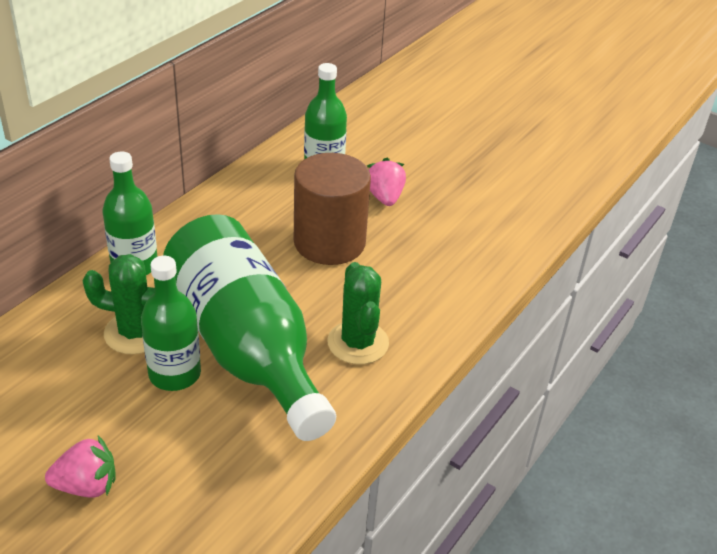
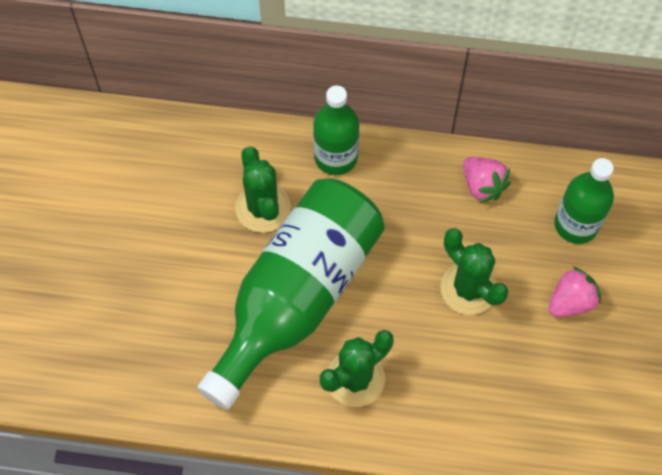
camera: 65 degrees right, 25 degrees up
(87, 486) = (107, 273): pink strawberry -> pink strawberry (482, 186)
(175, 374) = (238, 262): green bottle -> none
(329, 242) = (468, 288): brown cylinder -> green cactus

